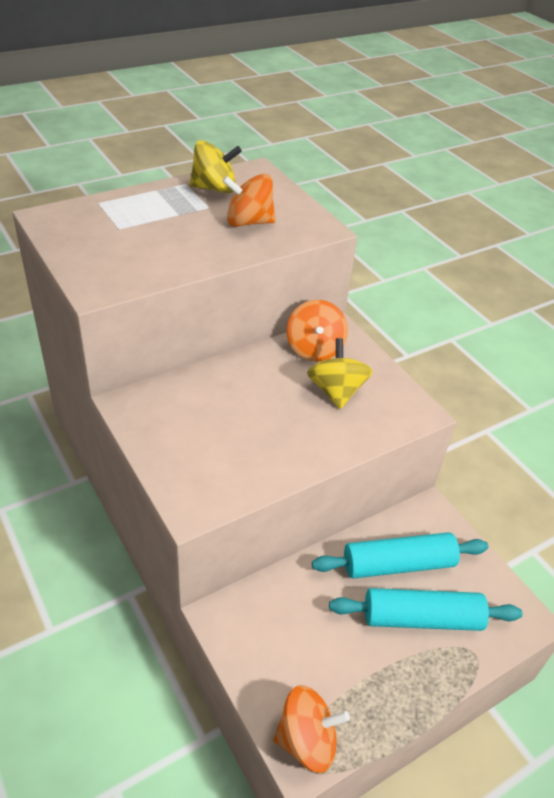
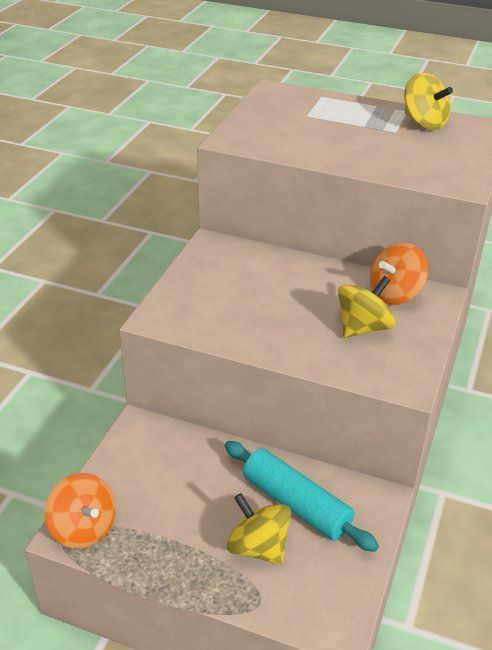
camera: 55 degrees right, 5 degrees down
(248, 222) = (408, 153): orange spinning top -> none
(421, 618) = (258, 547): turquoise rolling pin -> yellow spinning top

